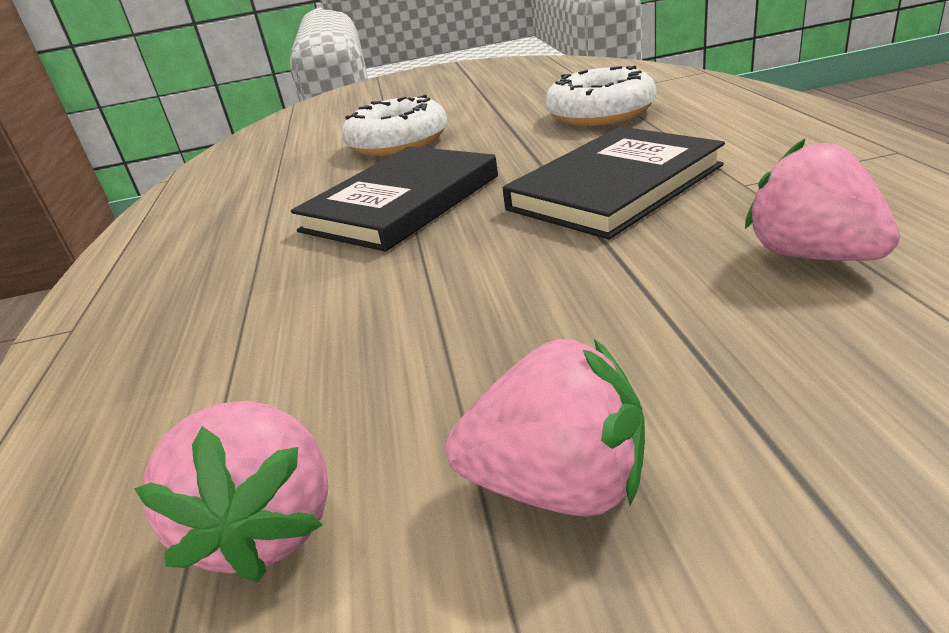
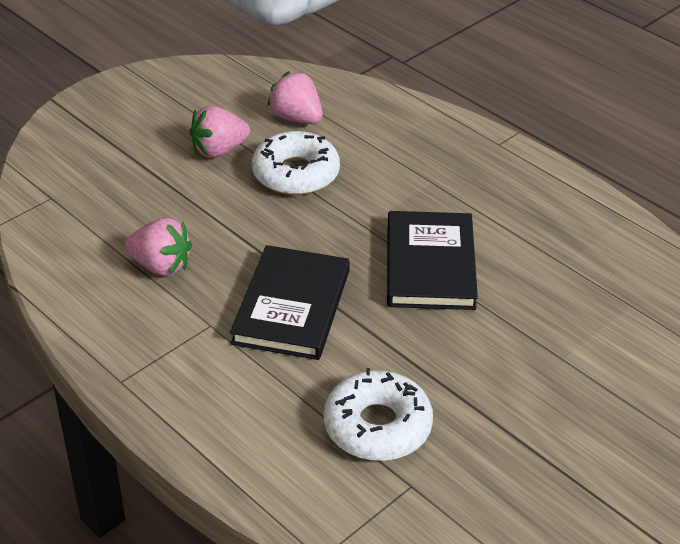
camera: 140 degrees right, 10 degrees up
(398, 142) = (539, 346): white donut -> white donut (296, 174)

